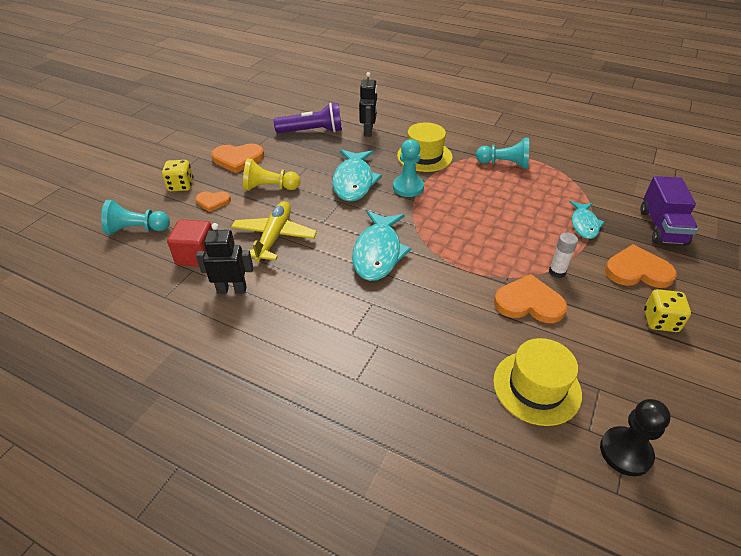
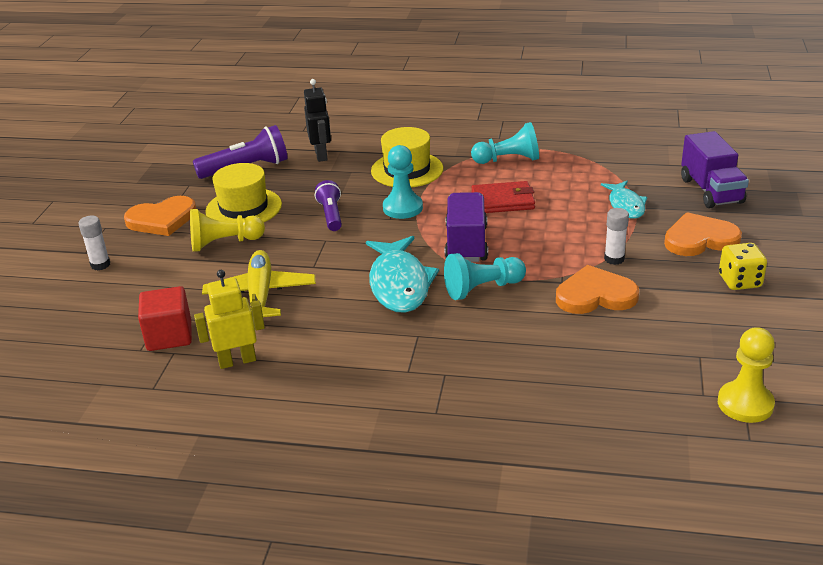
camera: 15 degrees left, 10 degrees down
(137, 229) = (70, 325): turquoise pawn -> turquoise pawn (482, 288)
(181, 186) = (100, 265): yellow dice -> white glue stick
(213, 202) = (156, 274): orange heart -> none
(232, 290) = (237, 361): black robot -> yellow robot
(354, 181) = (331, 215): turquoise fish -> purple flashlight
(443, 230) = (466, 244): none -> purple truck
(486, 198) = (503, 201): none -> red wallet
(536, 387) = (635, 371): yellow hat -> yellow hat (243, 208)
(625, 452) = (745, 404): black pawn -> yellow pawn

